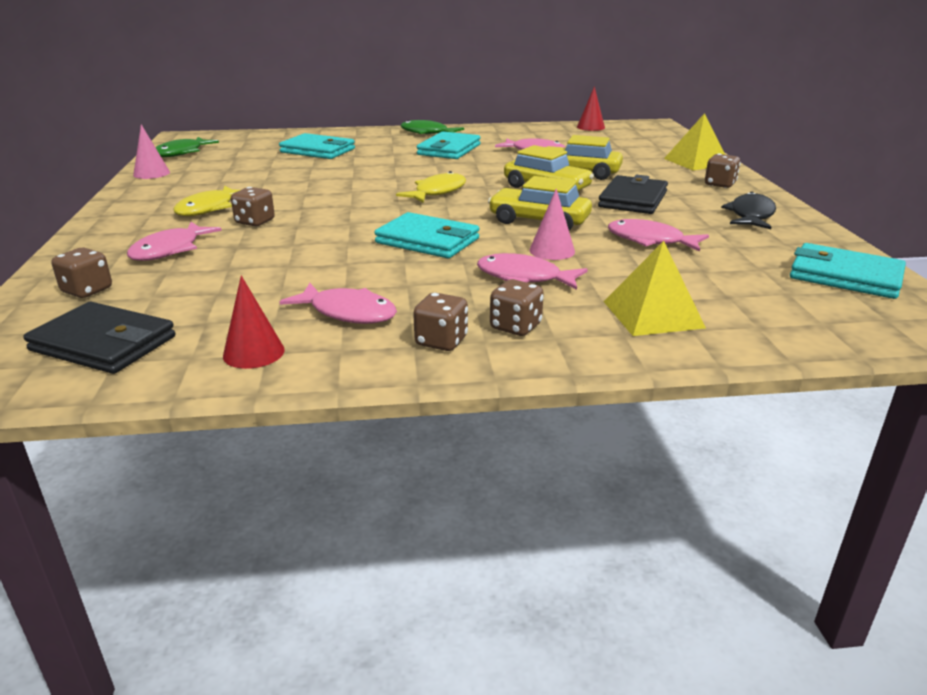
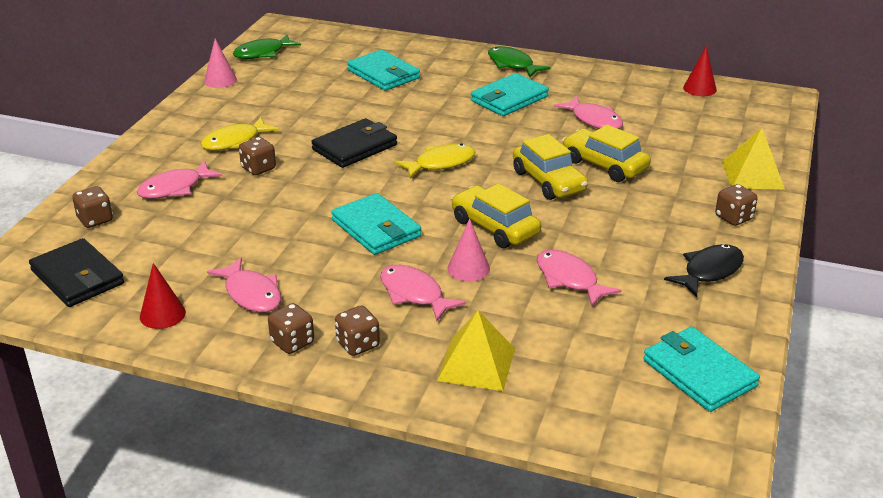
camera: 25 degrees right, 5 degrees up
(633, 199) = (616, 219): black wallet -> black wallet (355, 147)

